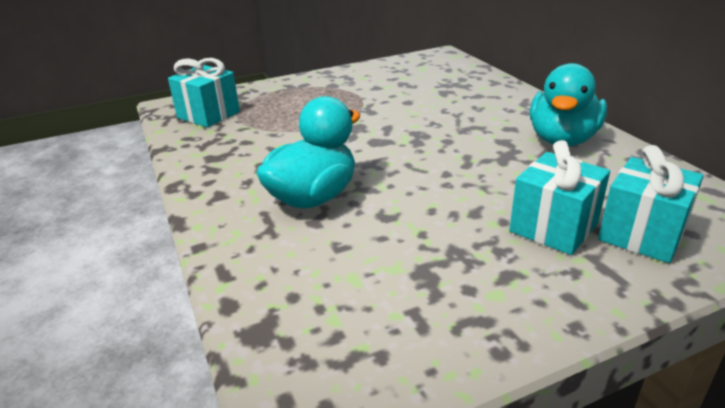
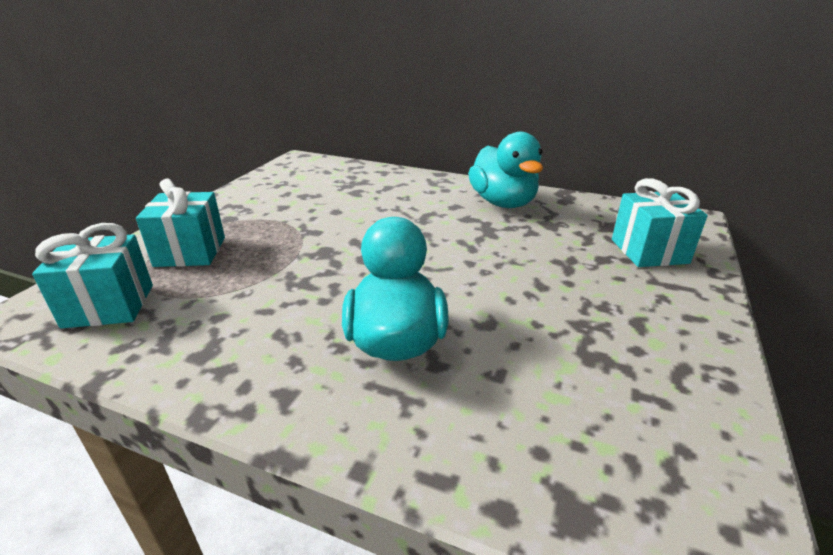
camera: 45 degrees left, 0 degrees up
(553, 227) = (603, 271): turquoise gift -> turquoise gift (190, 252)

